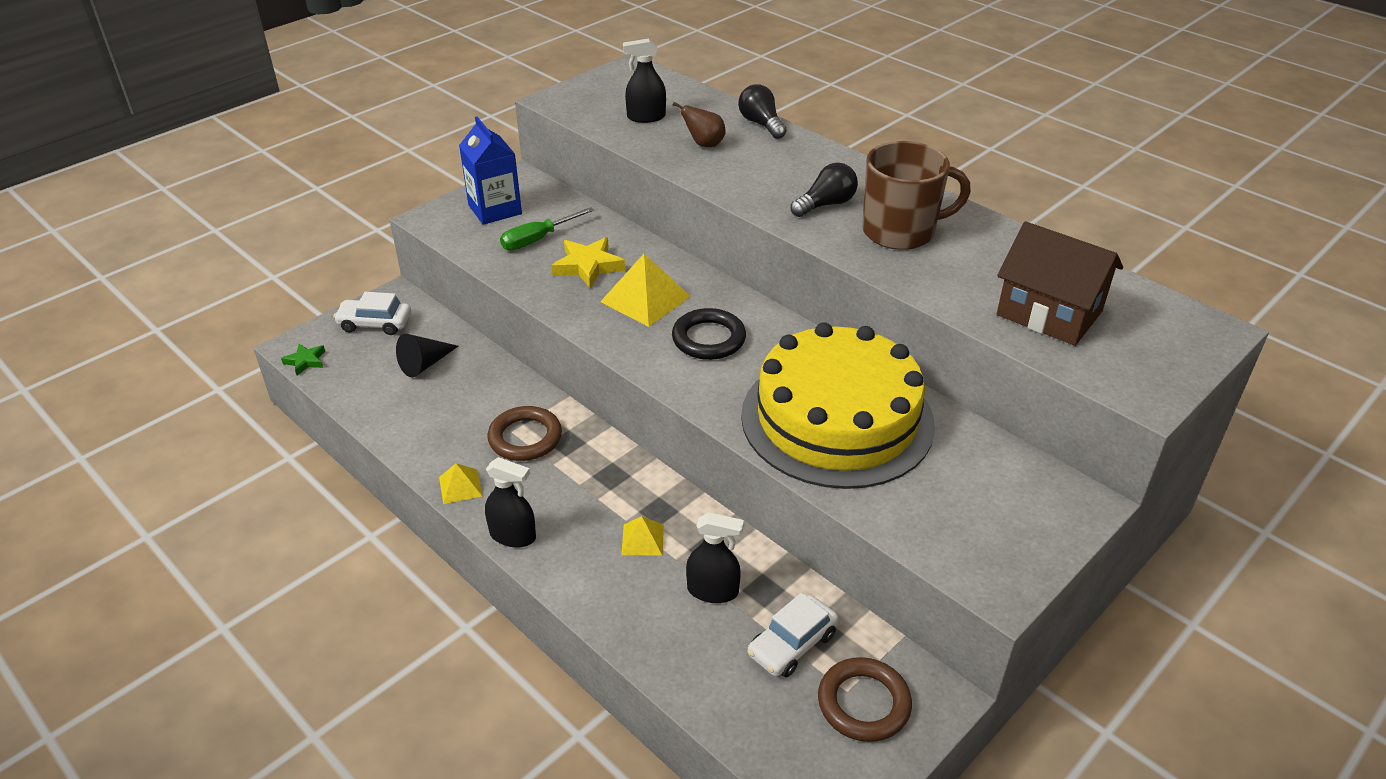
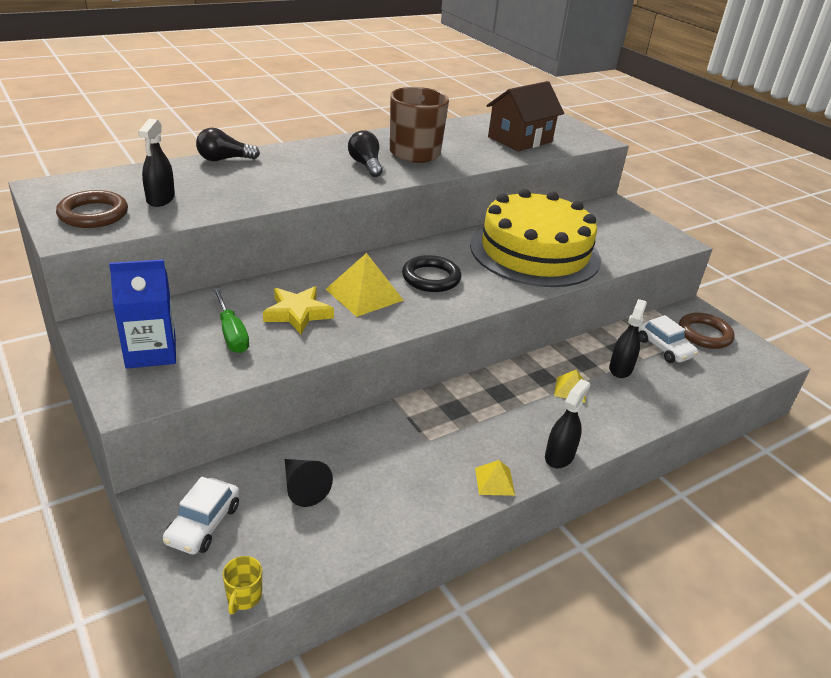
camera: 80 degrees left, 5 degrees down
(305, 361) = (244, 596): green star -> yellow mug
(525, 438) = (441, 432): brown ring -> brown ring (93, 214)
(704, 144) = (237, 186): brown pear -> none

